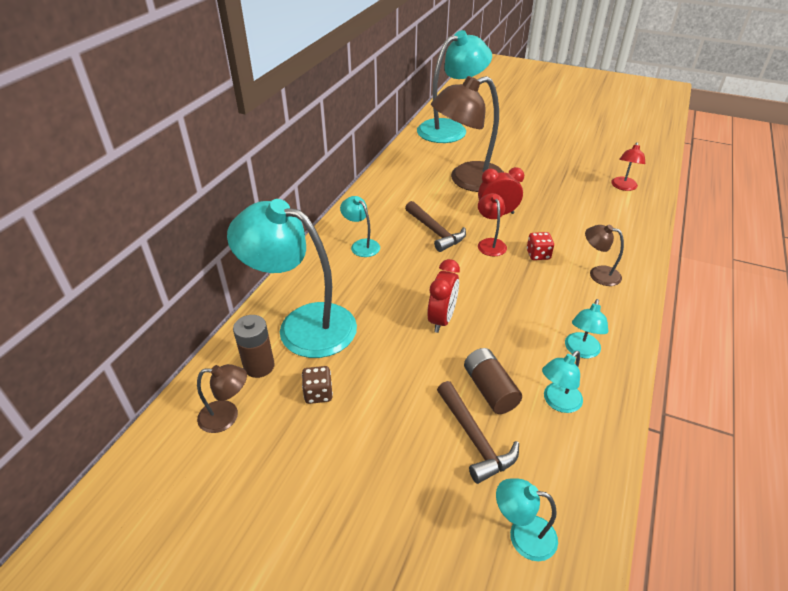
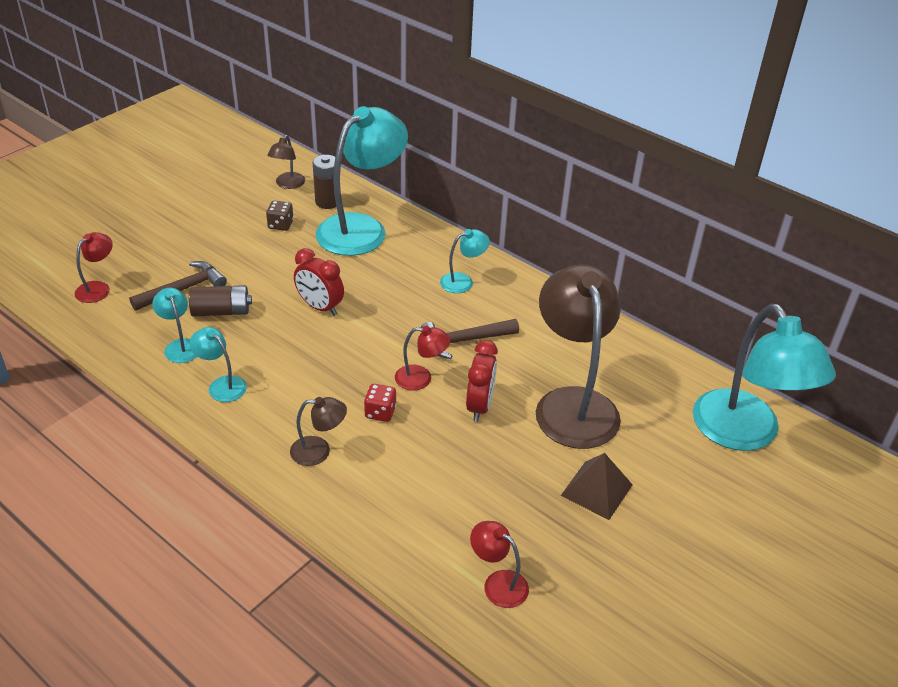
camera: 105 degrees right, 0 degrees up
(474, 439) = (183, 289): brown hammer -> brown hammer turned 150 degrees clockwise
(522, 535) = (98, 288): turquoise lamp -> red lamp
(530, 166) = (596, 490): none -> brown pyramid
(598, 274) = (319, 451): brown lamp -> brown lamp turned 45 degrees clockwise

